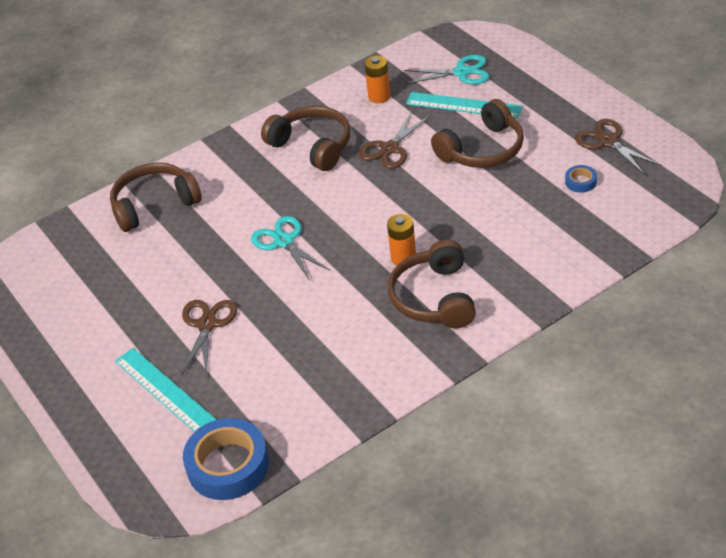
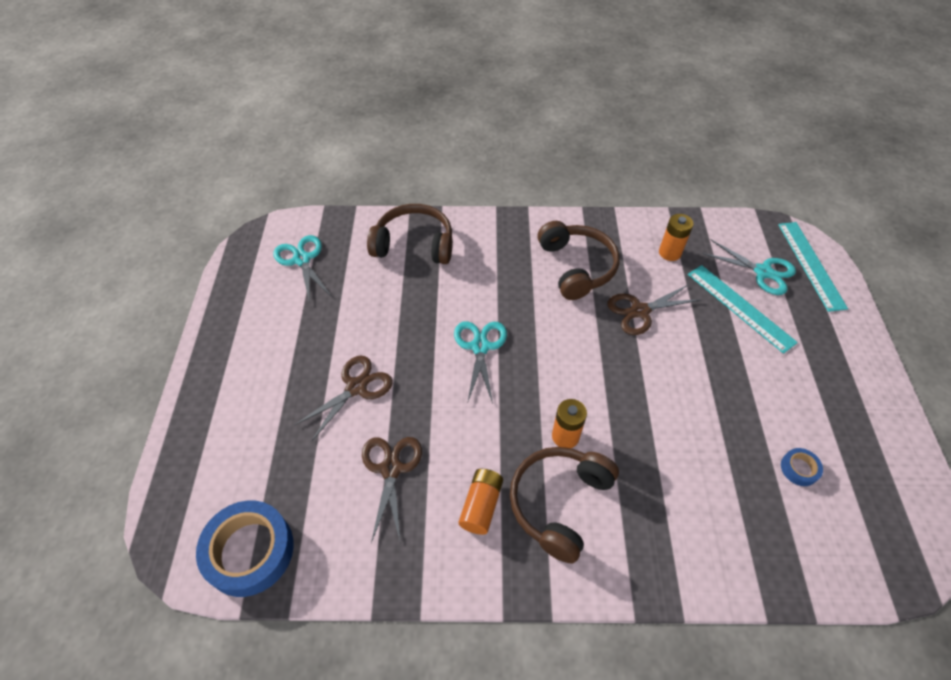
camera: 30 degrees right, 10 degrees up
(60, 271) = (302, 259): none -> turquoise scissors
(165, 390) = (272, 429): turquoise ruler -> turquoise ruler (811, 265)
(379, 333) = (481, 505): none -> orange battery
(482, 149) = (724, 366): brown headphones -> none
(608, 141) = (861, 439): brown scissors -> brown scissors (391, 469)

